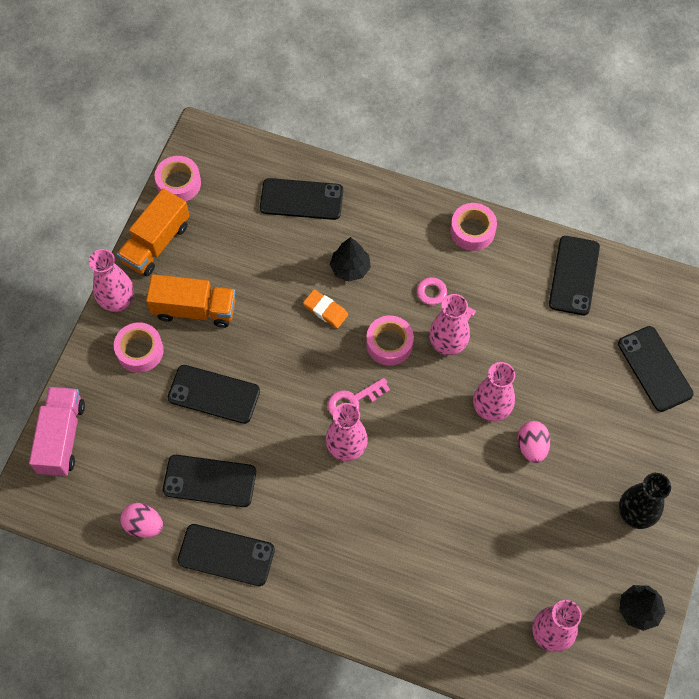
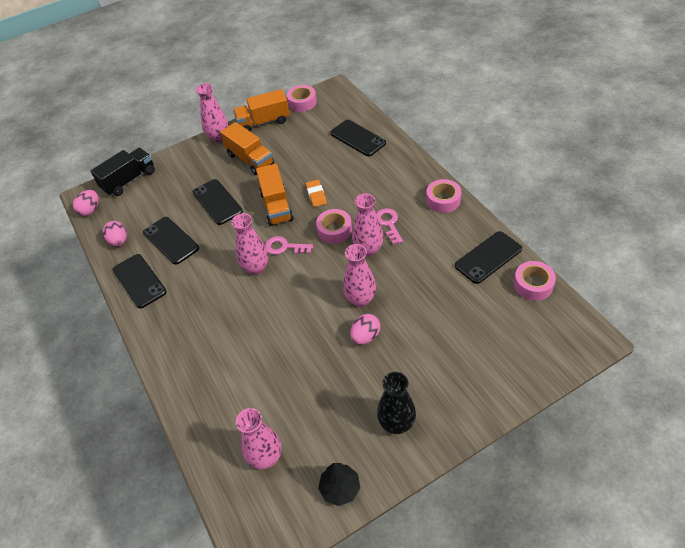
camera: 45 degrees right, 15 degrees down
(56, 511) = (90, 210): none -> pink egg
(61, 437) = (129, 180): pink truck -> black truck
(140, 351) = (205, 163): pink tape -> pink tape (533, 285)
(292, 354) = (276, 206): none -> orange truck
(350, 268) = (351, 182): black tree -> none
(654, 369) = (496, 343): black phone -> none

